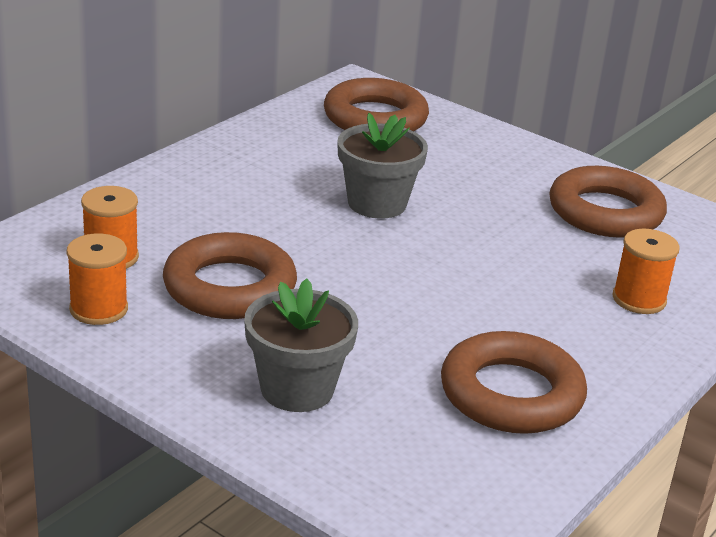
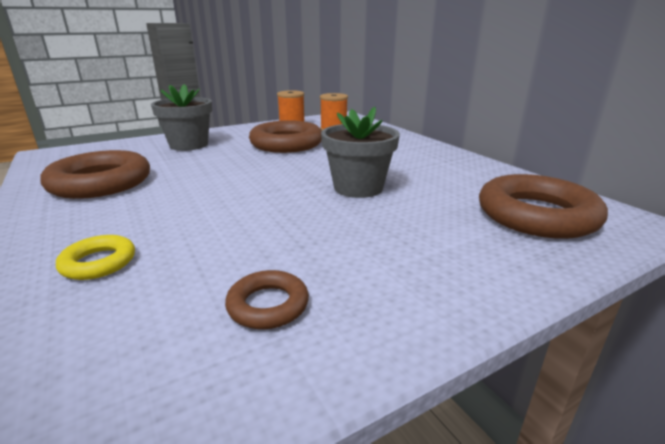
camera: 115 degrees right, 5 degrees down
(605, 212) = (268, 305): brown ring -> brown ring, size x0.49
(639, 299) = (98, 262): orange spool -> yellow ring

